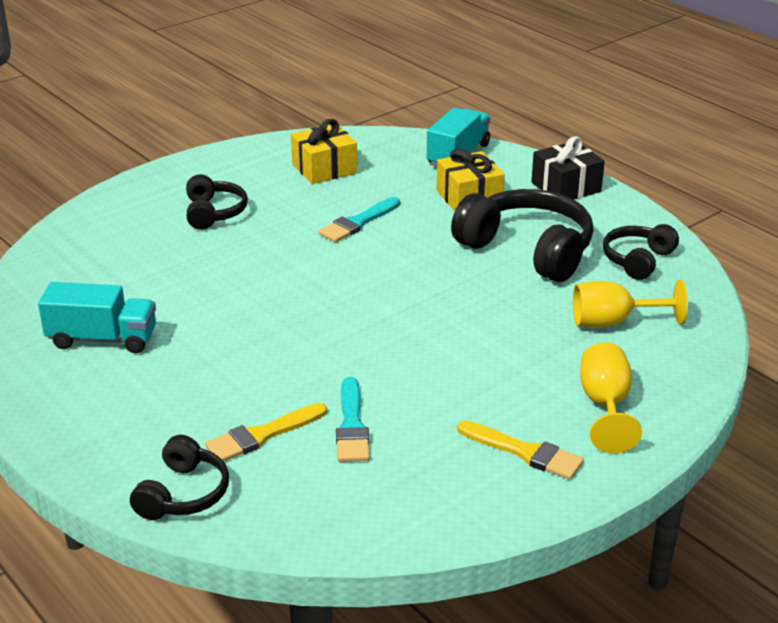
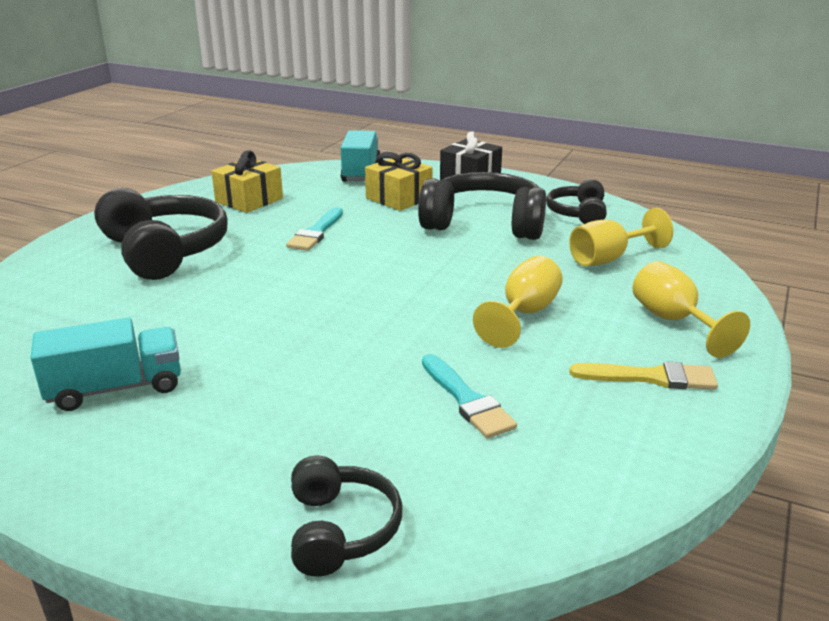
camera: 25 degrees left, 5 degrees down
(214, 213) = (164, 251): black headphones -> black headphones, size x1.79
(262, 435) = (380, 436): yellow brush -> none
(472, 360) = (524, 314): none -> yellow goblet

